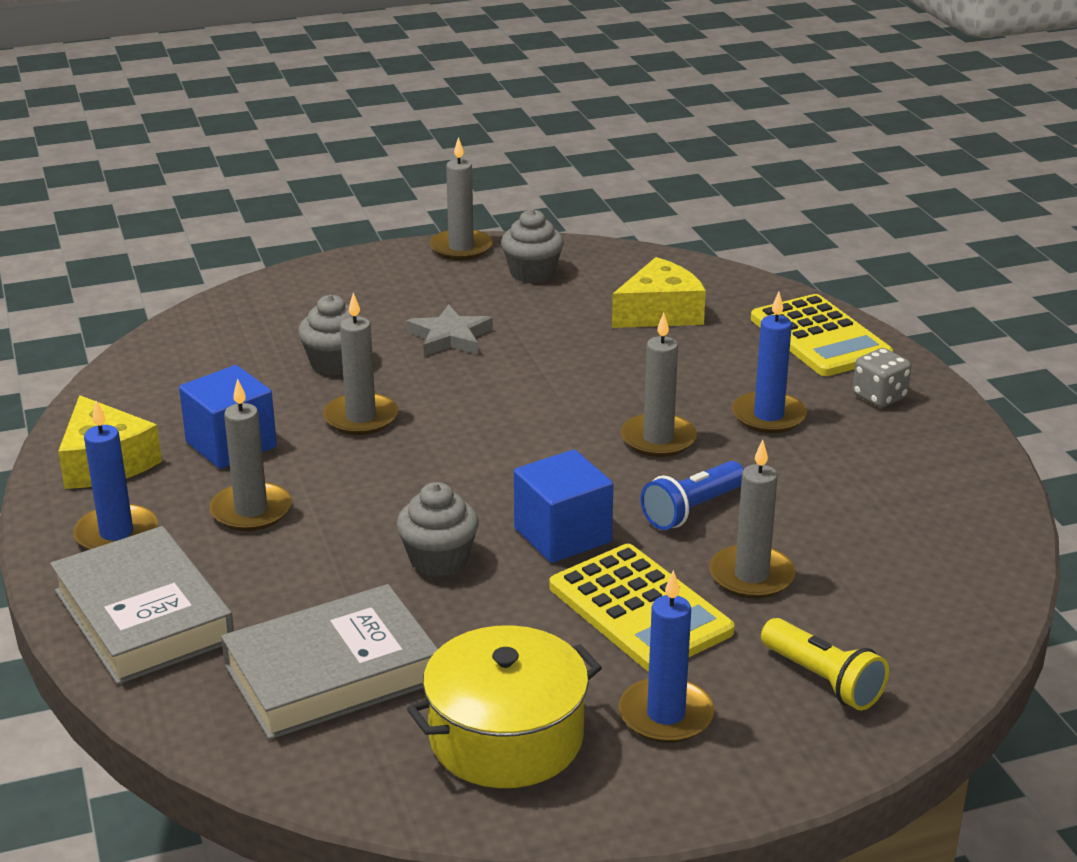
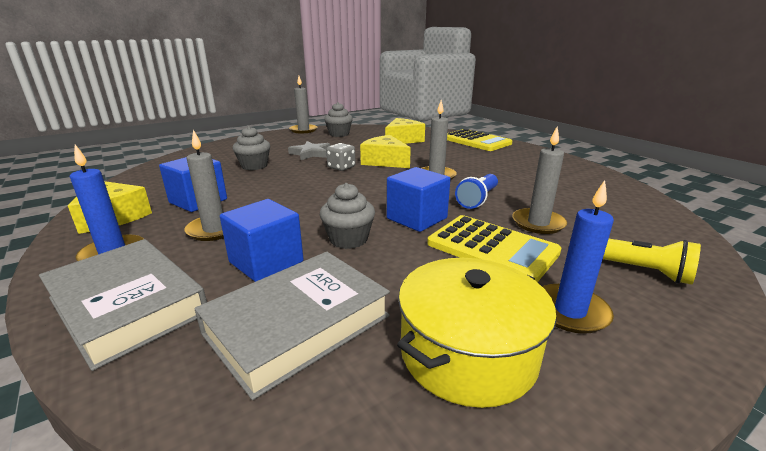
camera: 15 degrees left, 5 degrees down
(314, 580) = (266, 262): none -> blue cube
(361, 418) = (274, 183): grey candle -> none
(584, 382) = (385, 161): none -> yellow cheese
(768, 416) = (480, 164): blue candle -> none
(879, 397) = (520, 154): grey dice -> grey dice (341, 167)

